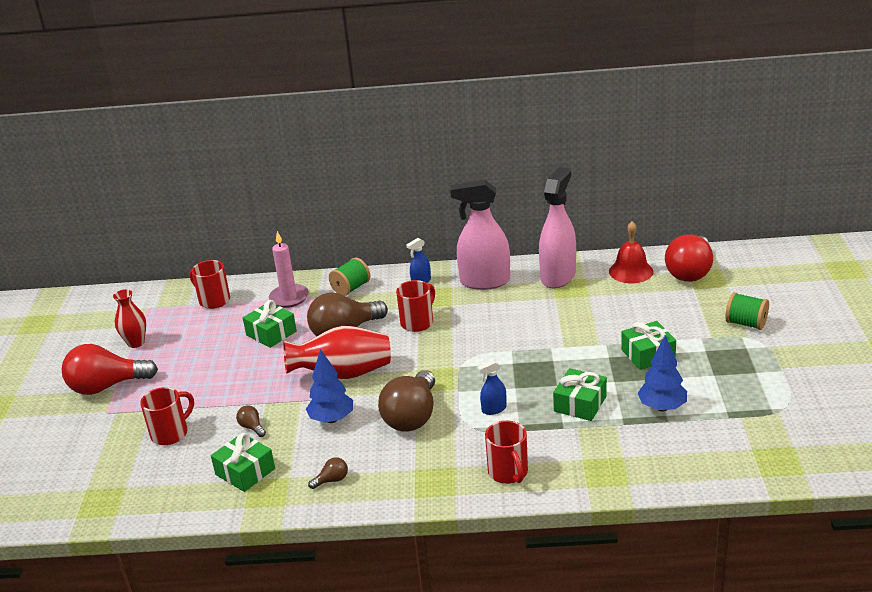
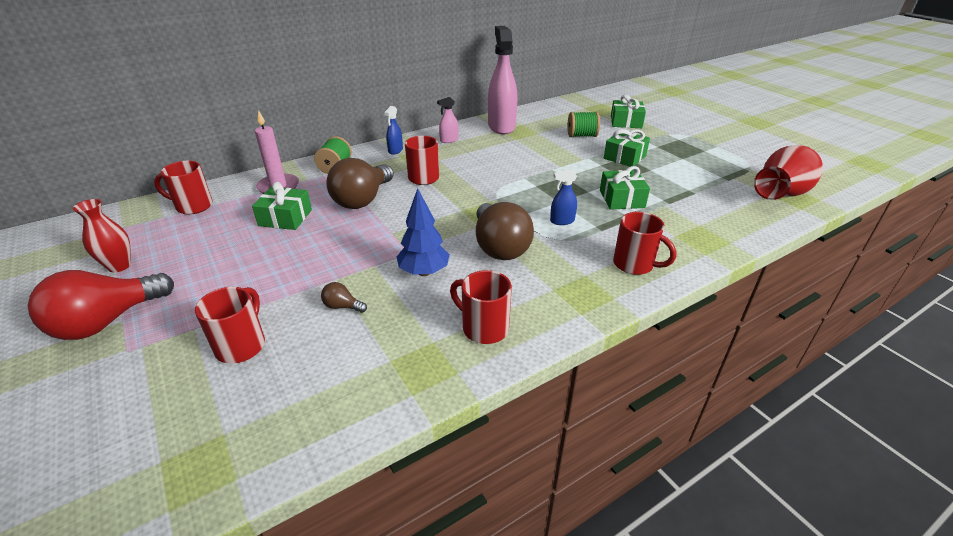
camera: 35 degrees left, 5 degrees up
(245, 471) = (376, 354): green gift -> green gift (626, 122)
(332, 480) = (483, 328): brown light bulb -> red mug
(343, 374) = (395, 231): red vase -> red vase (781, 194)
(484, 281) = (449, 140): pink spray bottle -> pink spray bottle, size x0.44
(494, 409) = (562, 221): blue spray bottle -> blue spray bottle turned 45 degrees clockwise
(631, 271) = (548, 114): red bell -> none
(662, 407) = (679, 186): blue tree -> none
(690, 272) = (587, 108): red light bulb -> none
(746, 323) = (659, 127): green spool -> green spool (582, 136)

